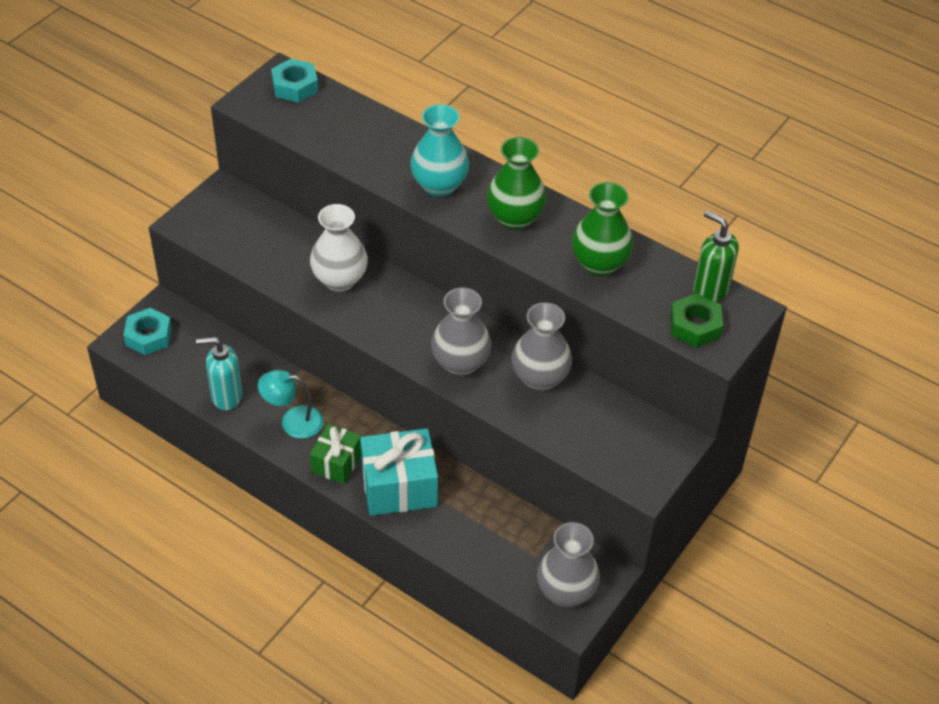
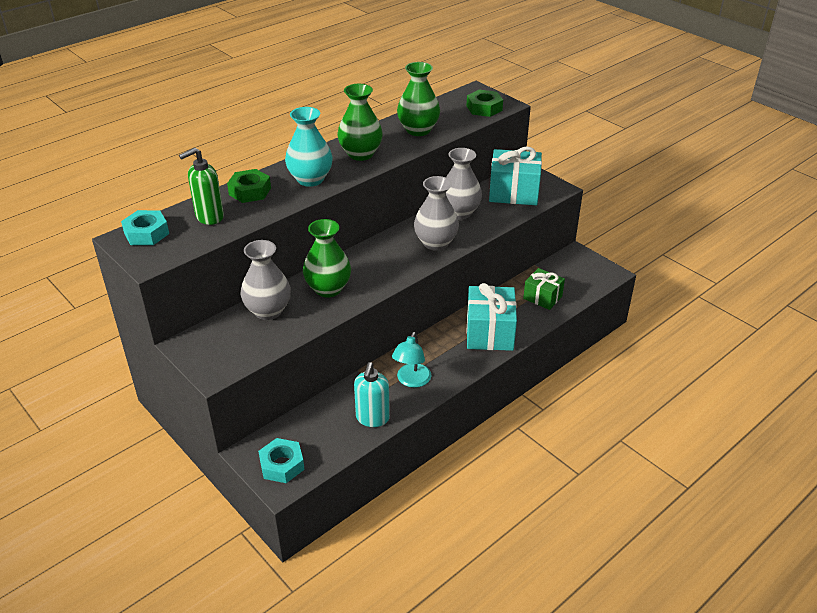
camera: 75 degrees left, 10 degrees down
(336, 463) = (460, 361): green gift -> green gift (542, 297)
(340, 280) = (328, 289): white vase -> green vase
(398, 141) = (250, 191): none -> green nut
(566, 592) = (589, 272): grey vase -> grey vase (268, 311)
(613, 433) = (513, 192): none -> turquoise gift
(710, 290) = (455, 99): green soap dispenser -> green soap dispenser (209, 217)

